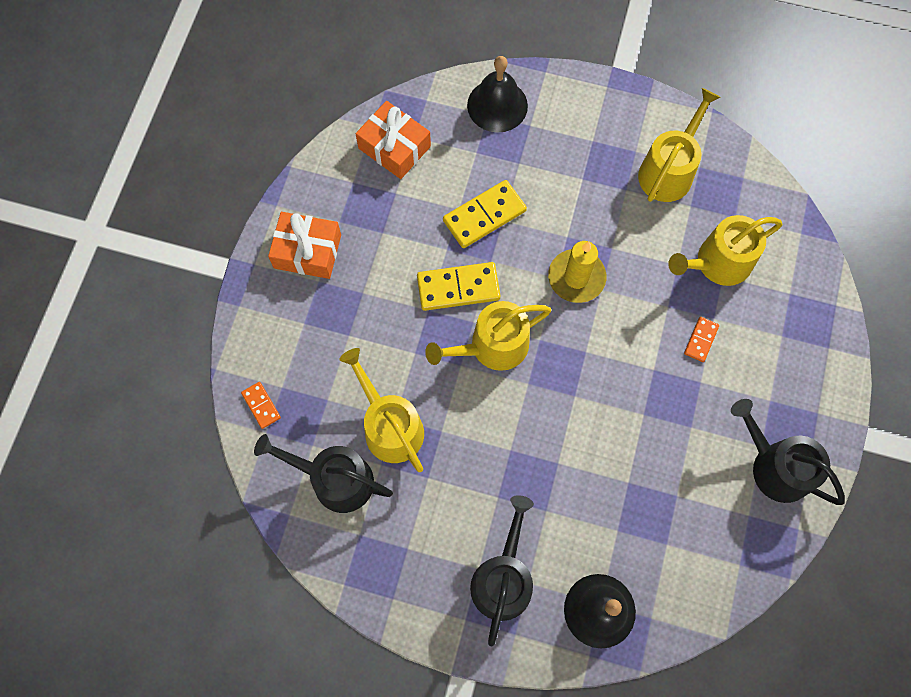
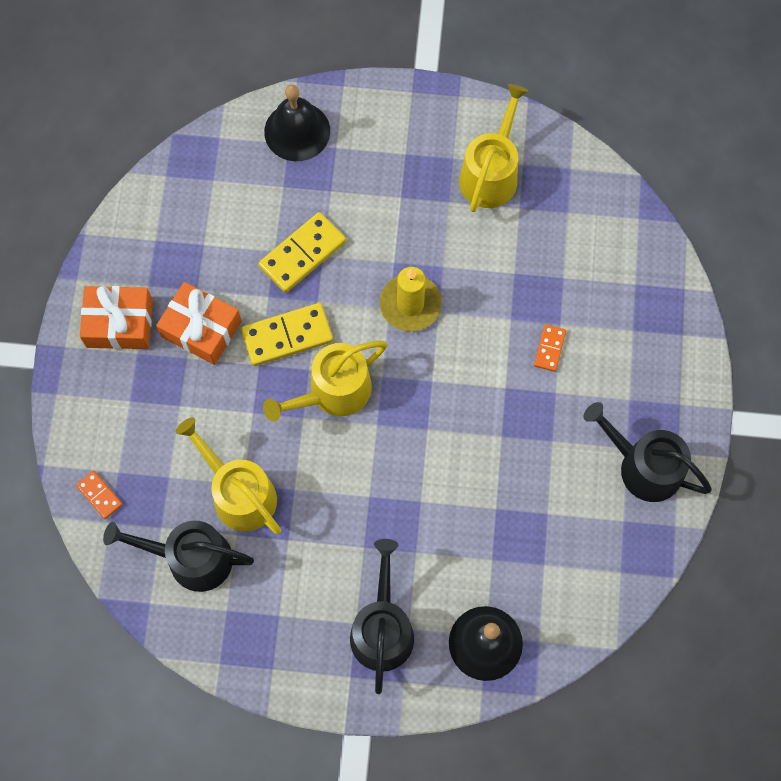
camera: 10 degrees left, 0 degrees up
(394, 147) = (193, 195): orange gift -> orange gift (201, 329)
(718, 263) = (556, 264): yellow watering can -> none

